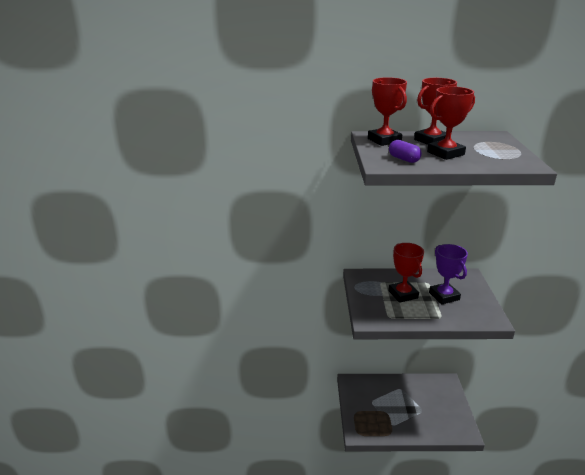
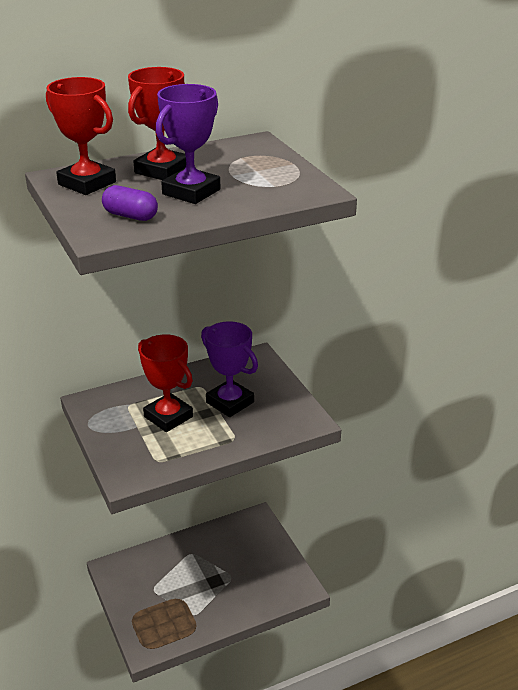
camera: 25 degrees left, 5 degrees up
(445, 153) = (191, 192): red trophy -> purple trophy

